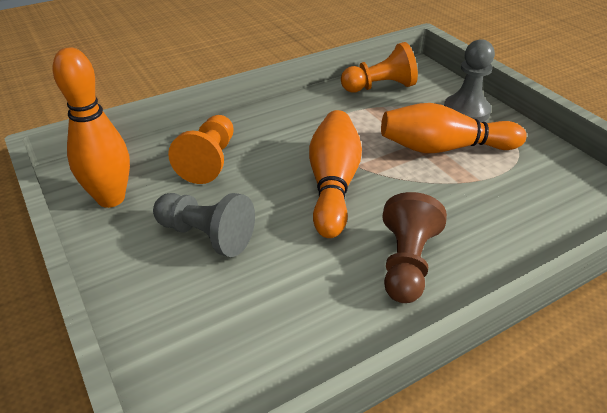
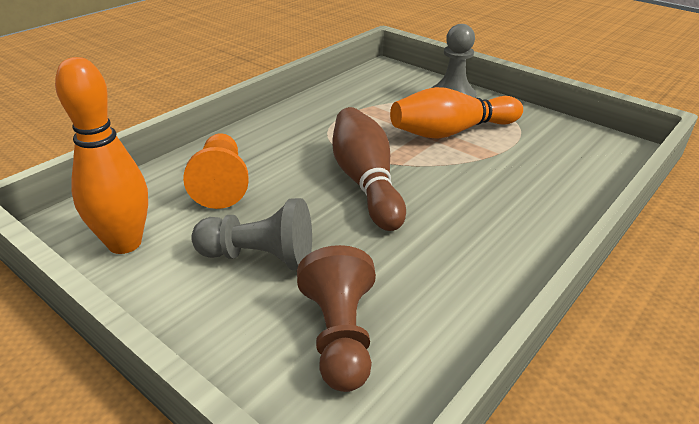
camera: 20 degrees left, 5 degrees down
(333, 184) = (365, 182): orange bowling pin -> brown bowling pin
(380, 87) = (360, 89): orange pawn -> none
(406, 263) = (478, 238): brown pawn -> brown pawn (339, 336)

